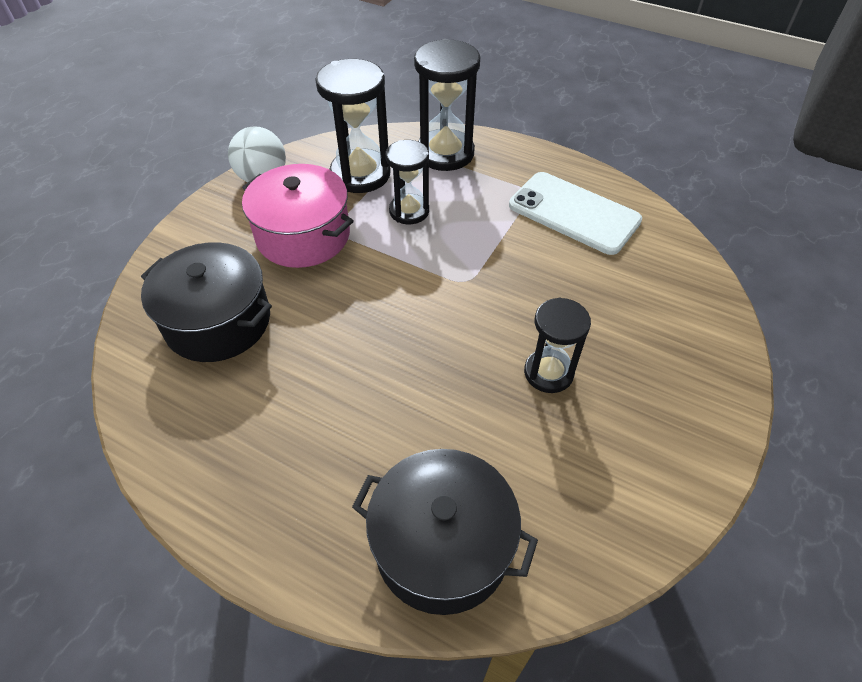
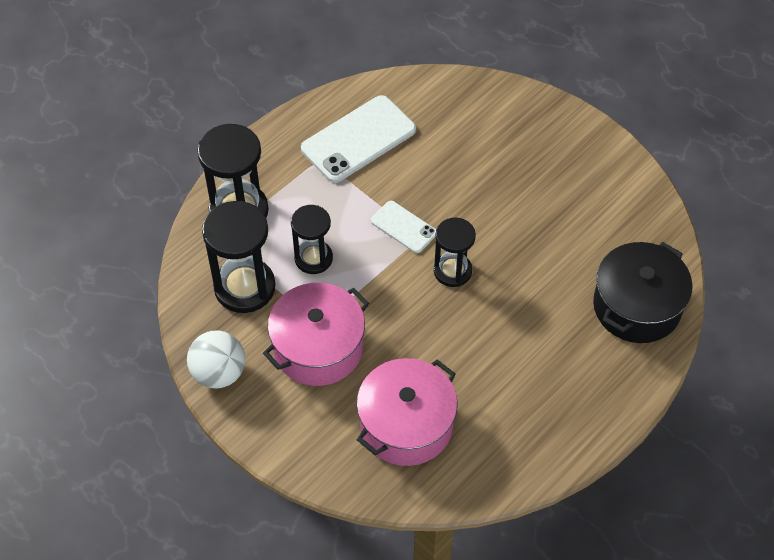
camera: 75 degrees left, 5 degrees up
(218, 321) = (406, 424): black pot -> pink pot
(475, 270) = (403, 227): none -> white phone
(548, 373) = (520, 210): black hourglass -> black hourglass (452, 271)

